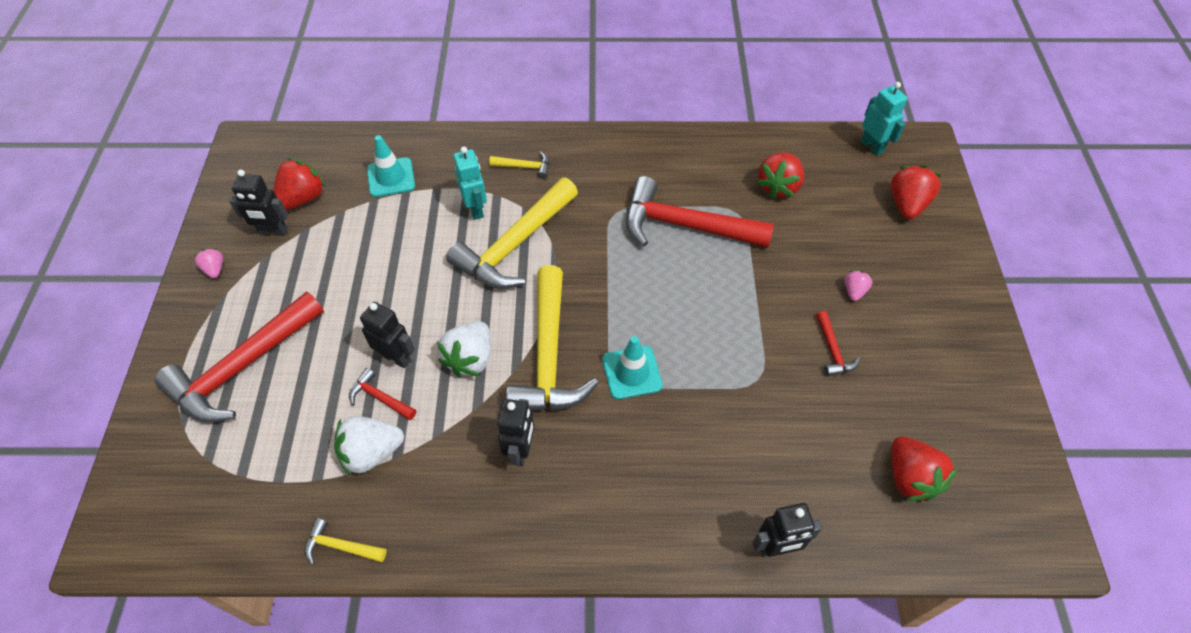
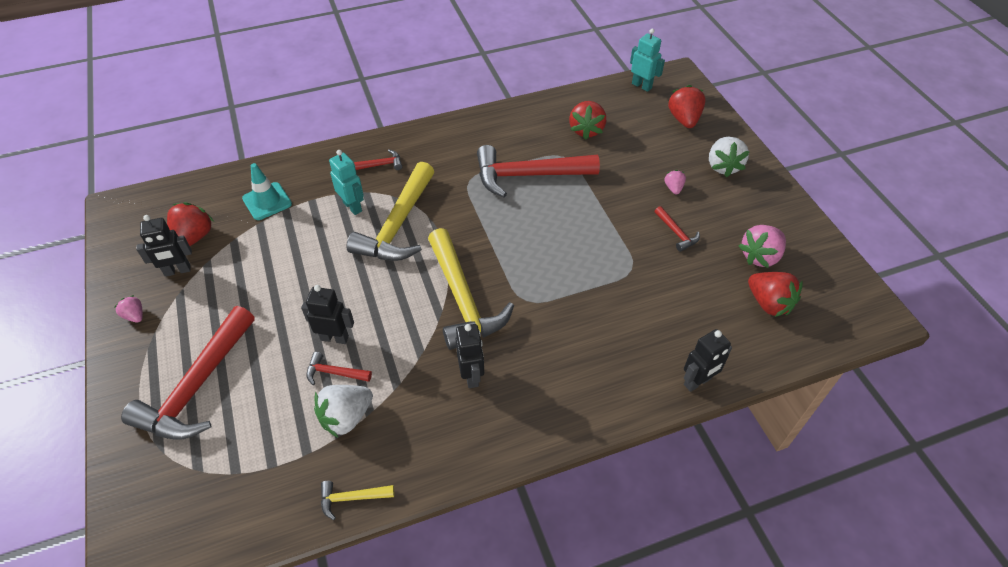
camera: 20 degrees left, 5 degrees down
(470, 359) = (399, 320): white strawberry -> white strawberry (723, 166)
(525, 167) = (380, 165): yellow hammer -> red hammer
(631, 372) = (534, 292): turquoise traffic cone -> none
(926, 413) = (760, 256): none -> pink strawberry

